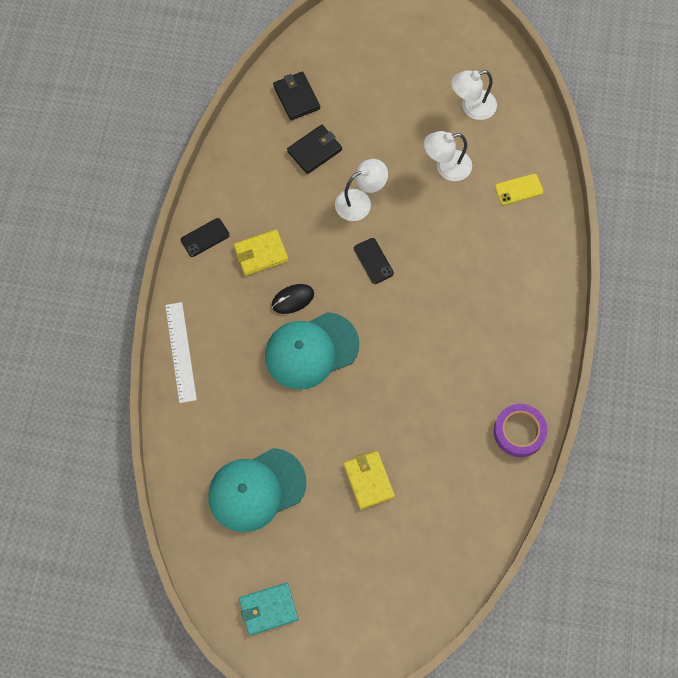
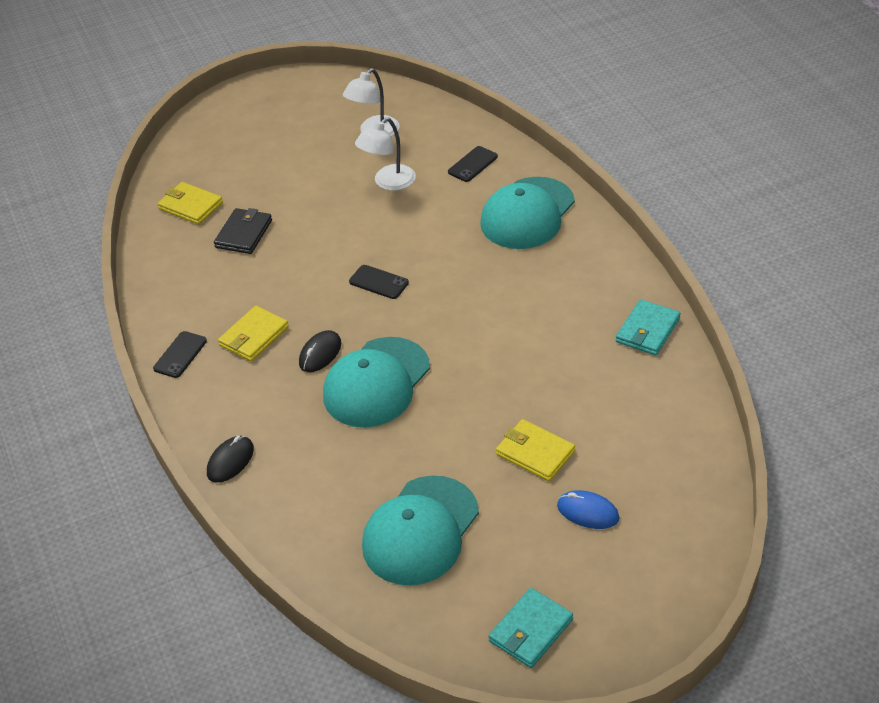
camera: 30 degrees left, 25 degrees down
(180, 352) = (230, 461): white ruler -> black mouse
(296, 97) = (191, 206): black wallet -> yellow wallet
(360, 201) = (325, 247): white lamp -> none
(366, 550) = (588, 512): none -> blue mouse
(518, 189) = (473, 164): yellow phone -> black phone
(519, 432) = (647, 330): purple tape -> turquoise wallet
(520, 266) = (527, 214): none -> turquoise cap

